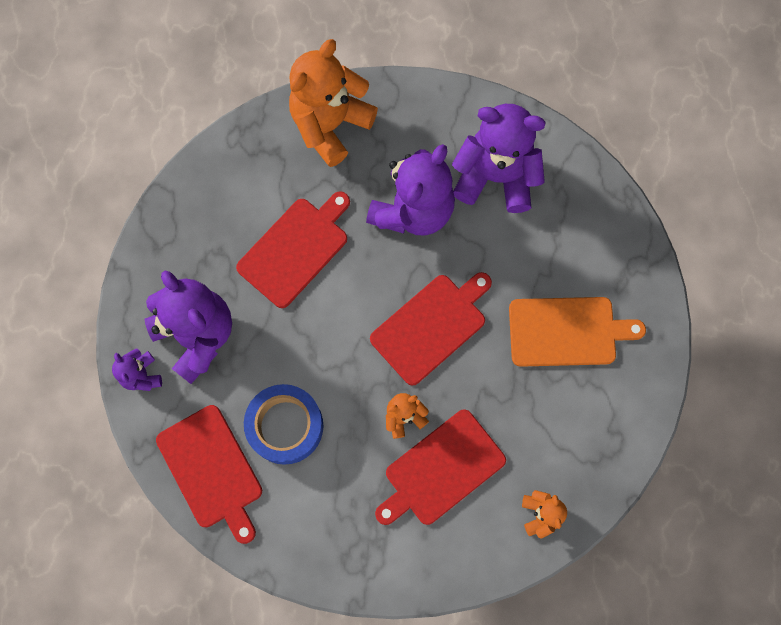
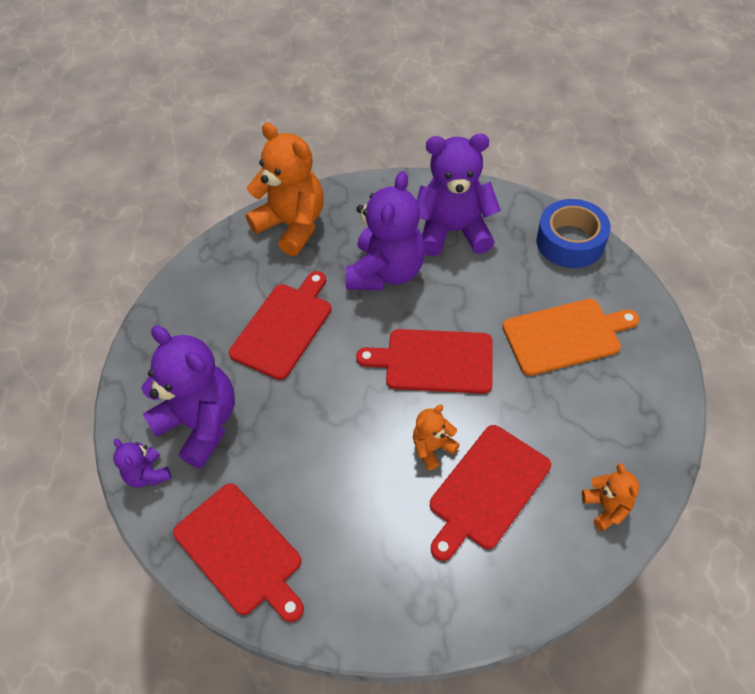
camera: 10 degrees left, 20 degrees down
(285, 426) = (311, 487): blue tape -> blue tape (570, 242)
(330, 124) = (292, 225): orange teddy bear -> orange teddy bear turned 105 degrees clockwise
(431, 326) = (434, 361): red cutting board -> red cutting board turned 120 degrees counterclockwise

